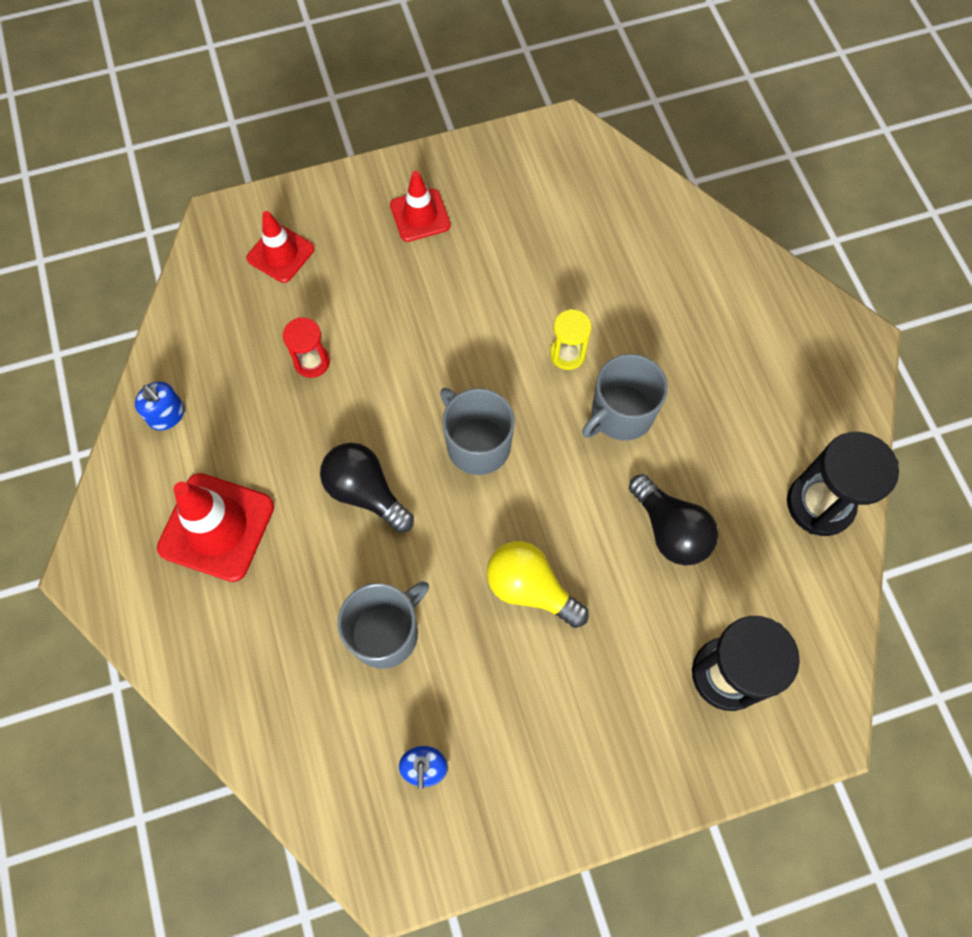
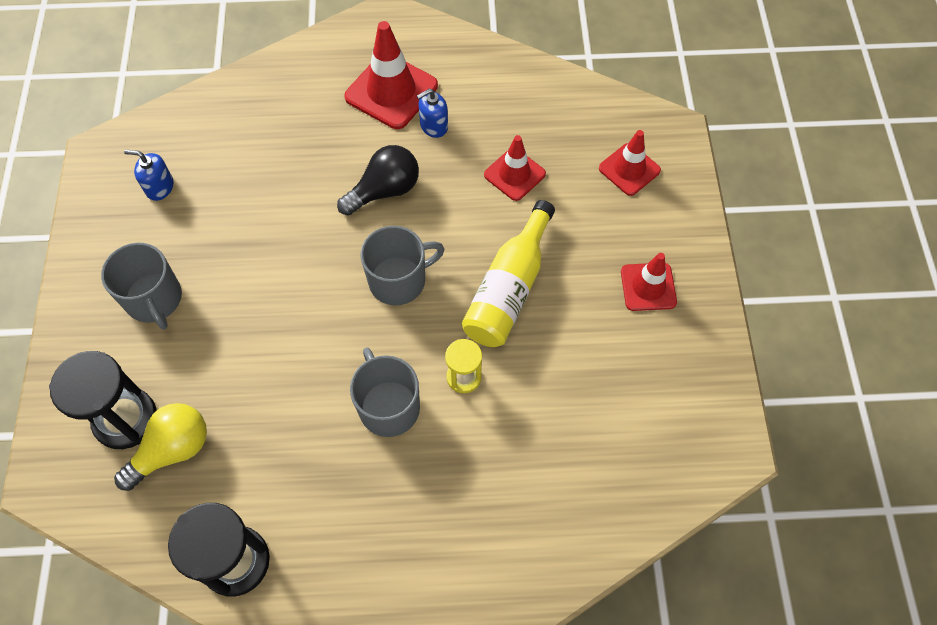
camera: 105 degrees right, 5 degrees down
(167, 415) = (495, 73): blue soap dispenser -> blue soap dispenser (433, 126)
(312, 362) = (514, 174): red hourglass -> red traffic cone
(385, 632) = (267, 182): grey mug -> grey mug (154, 299)
(457, 336) = (509, 288): none -> yellow bottle
(530, 588) = (259, 289): yellow light bulb -> yellow light bulb (172, 450)
(670, 530) = (264, 414): black light bulb -> none

